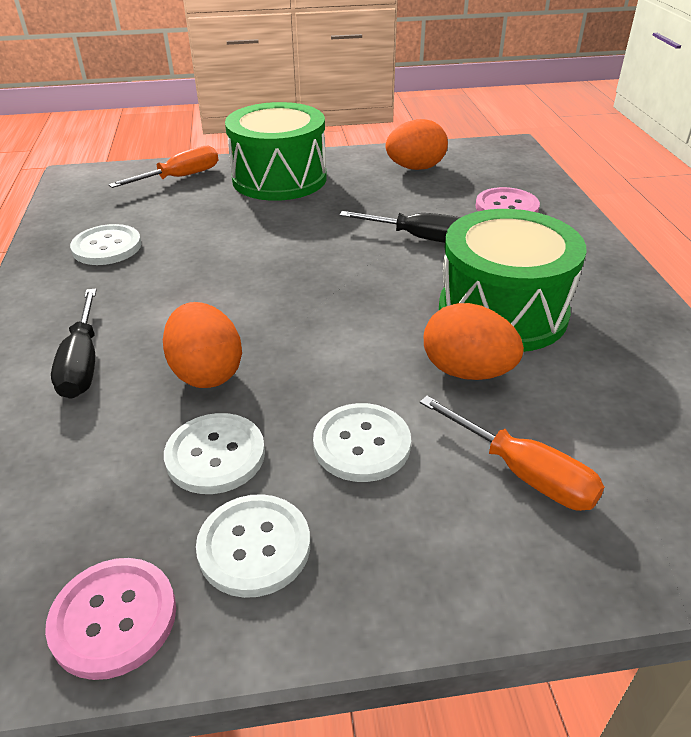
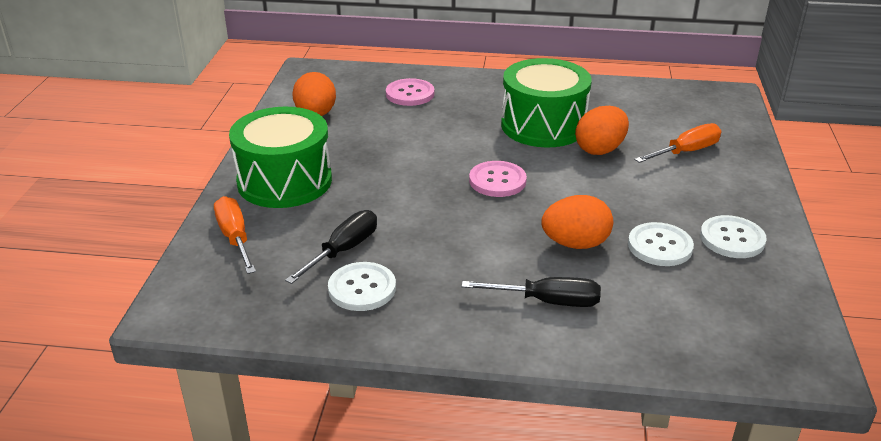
camera: 75 degrees left, 5 degrees down
(113, 618) = (779, 288): pink button -> pink button (497, 181)
(362, 444) = (657, 194): white button -> none
(419, 238) = (435, 135): black screwdriver -> black screwdriver (343, 250)

